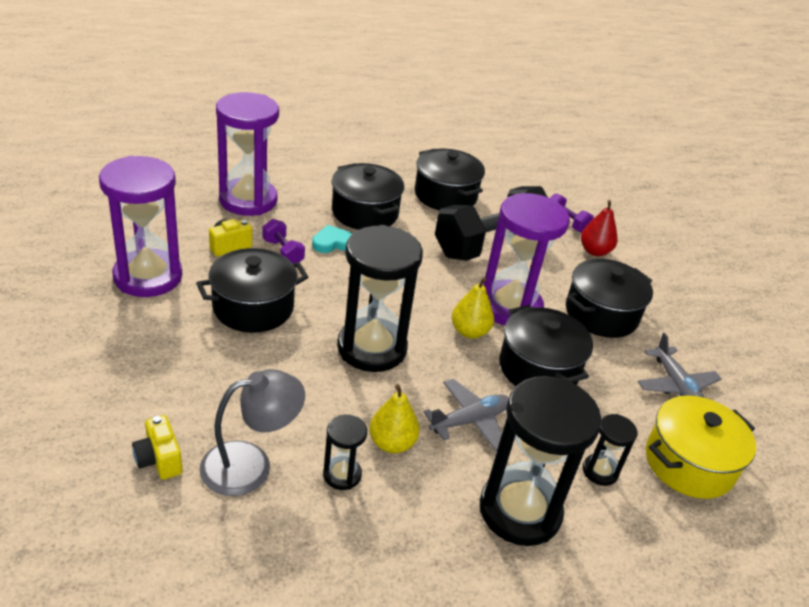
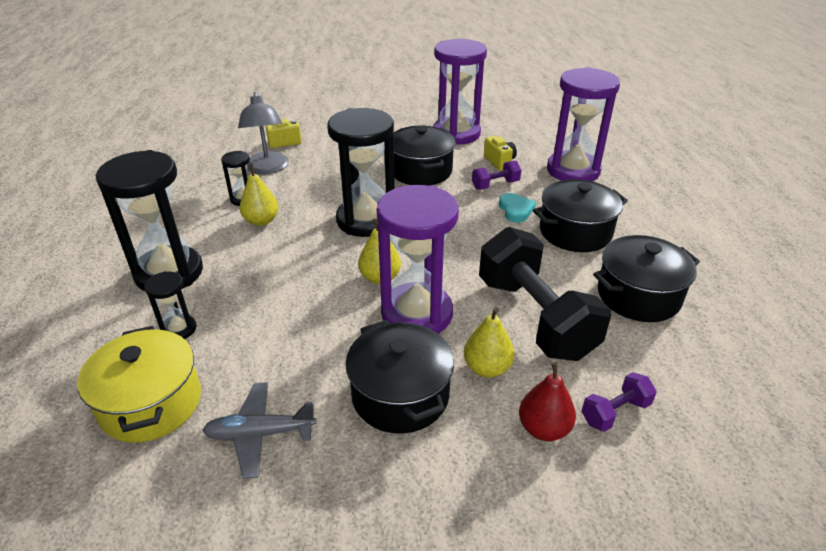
camera: 105 degrees right, 0 degrees up
(470, 421) = (268, 261): grey plane -> none
(538, 368) = (319, 316): black pot -> none
(554, 272) = (487, 368): none -> yellow pear

